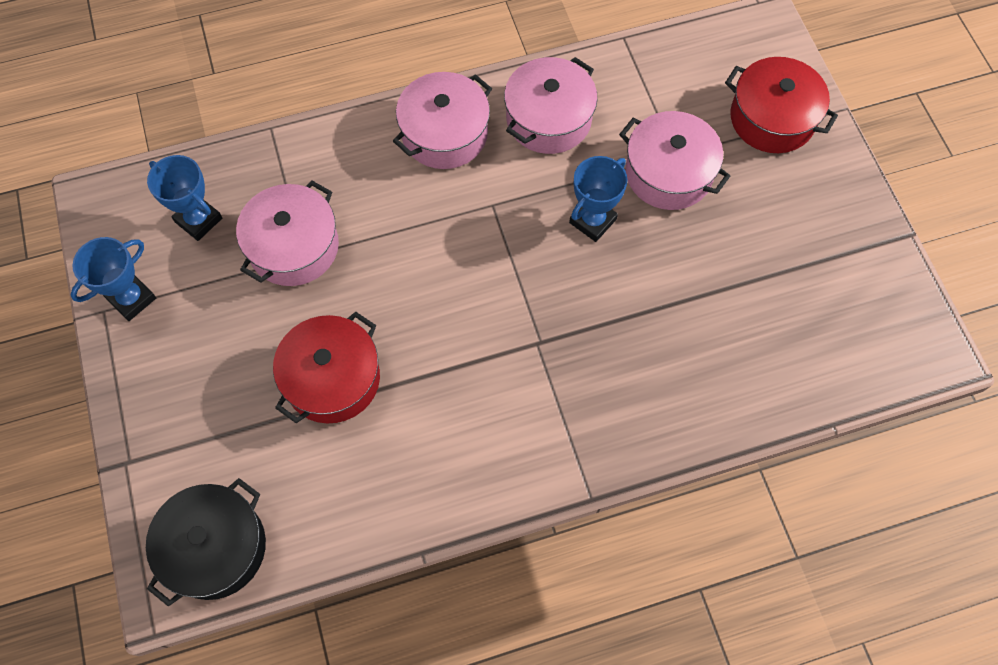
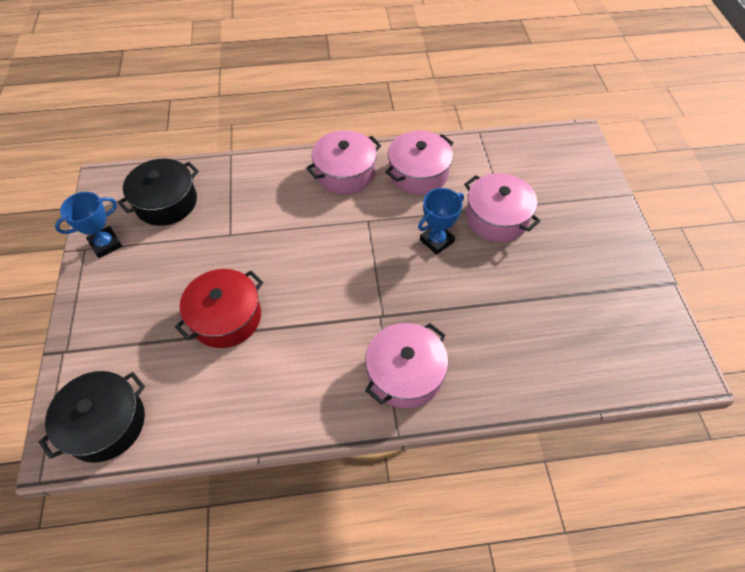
camera: 10 degrees right, 10 degrees down
(198, 220) = (166, 202): blue trophy -> black pot
(294, 246) = (224, 227): pink pot -> pink pot (405, 374)
(772, 118) = (576, 193): red pot -> none

